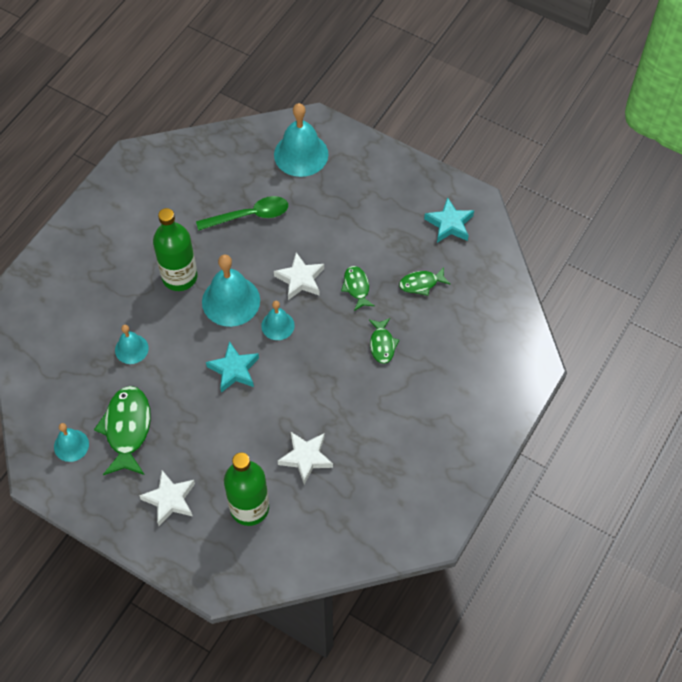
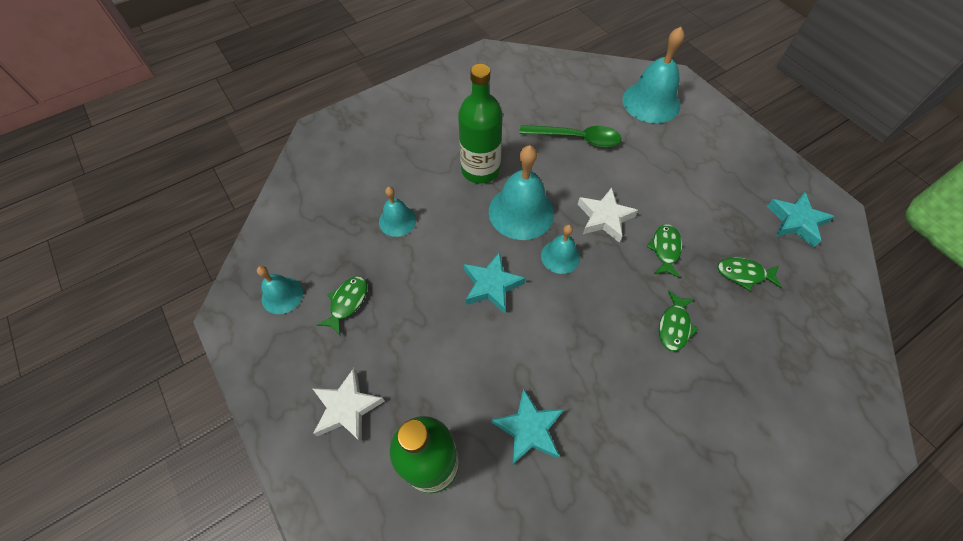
camera: 25 degrees right, 0 degrees up
(127, 429) = (347, 303): green fish -> green fish, size x0.56
(306, 458) = (529, 429): white star -> turquoise star

